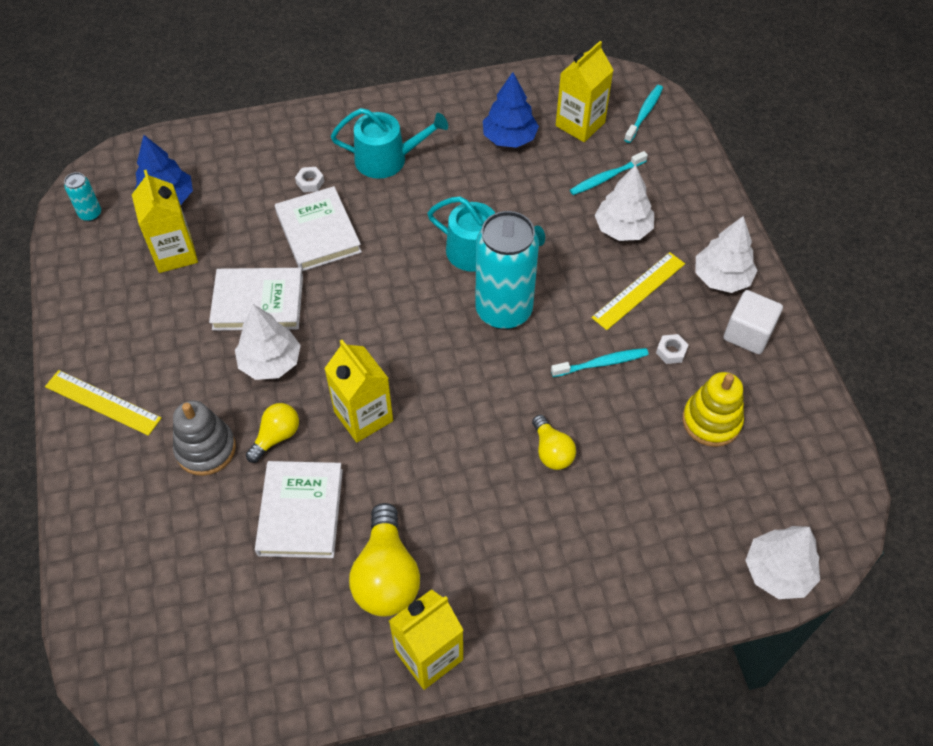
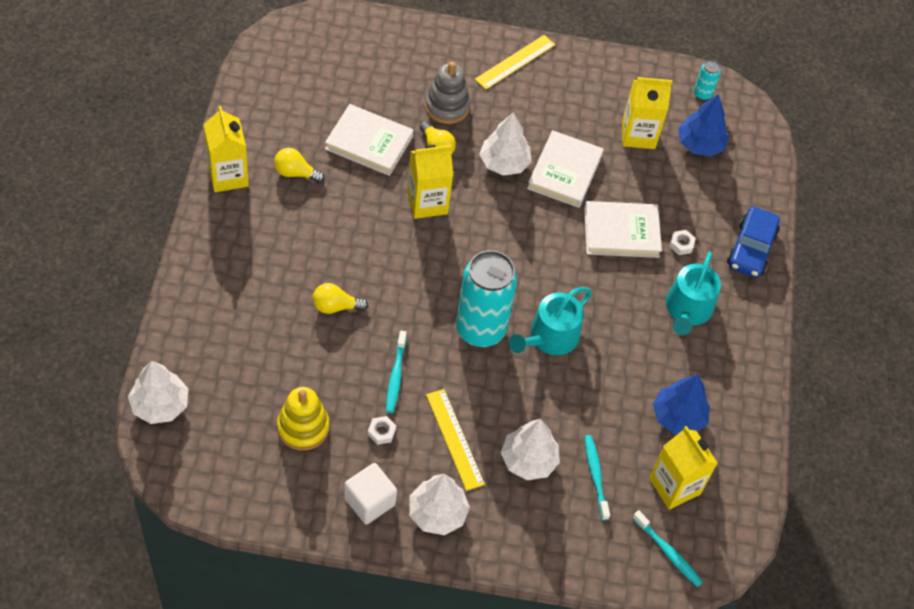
camera: 105 degrees right, 0 degrees up
(289, 130) = (751, 249): none -> blue car
(386, 575) = (295, 173): yellow light bulb -> yellow light bulb, size x0.58

